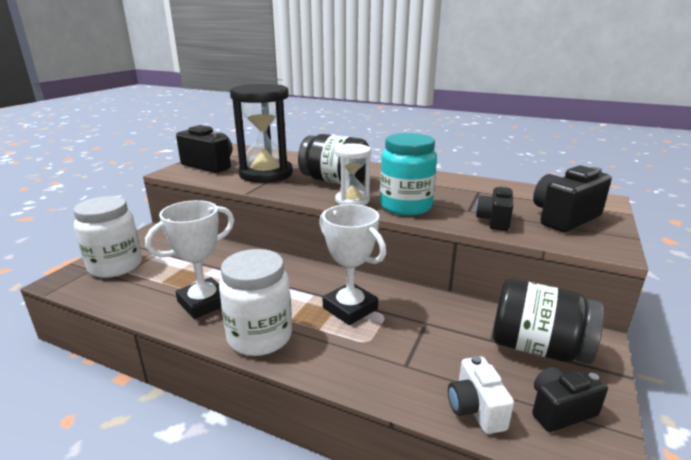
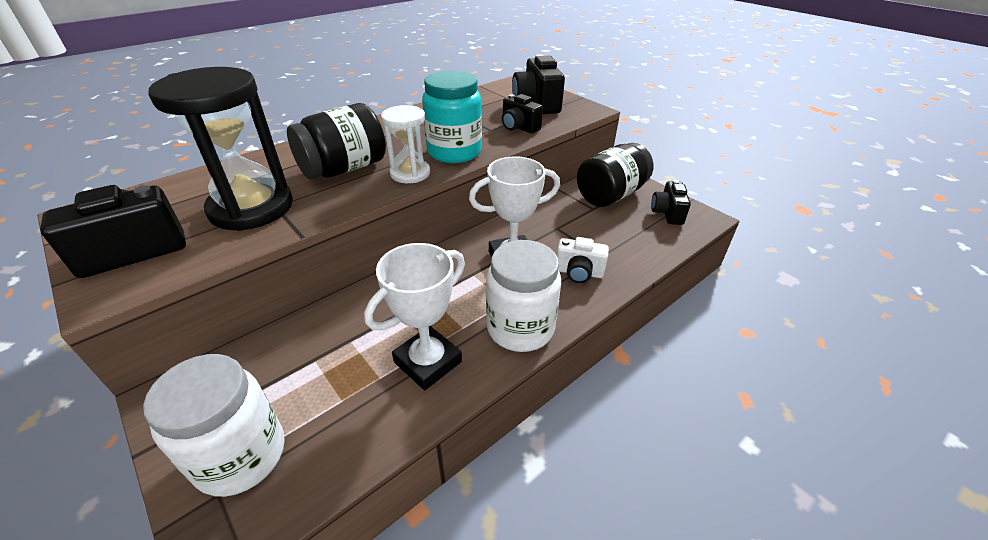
camera: 65 degrees left, 15 degrees up
(204, 303) = (428, 362): white trophy -> white trophy turned 60 degrees clockwise
(475, 409) = (656, 243): white camera -> white camera (579, 273)

